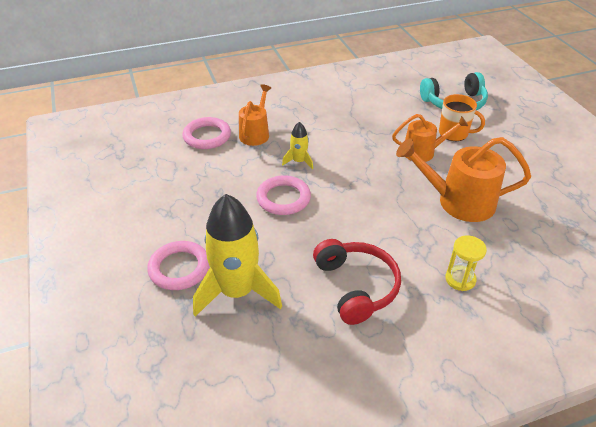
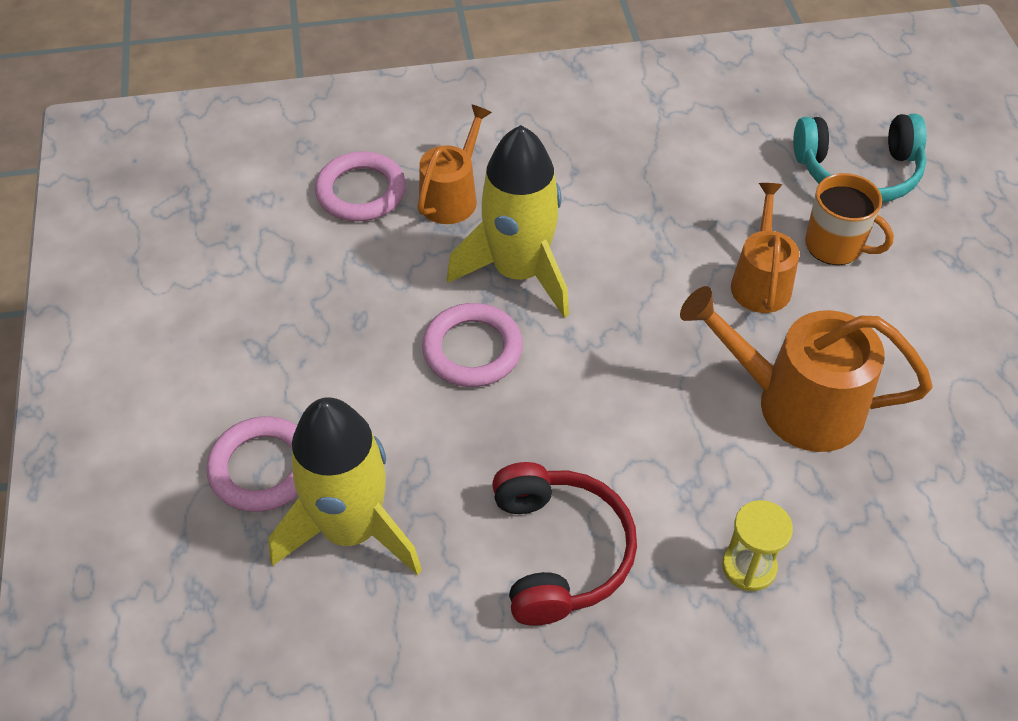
camera: 10 degrees right, 10 degrees up
(299, 161) = (519, 271): yellow rocket -> yellow rocket, size x2.16
(423, 152) = (760, 281): orange watering can -> orange watering can turned 90 degrees counterclockwise

